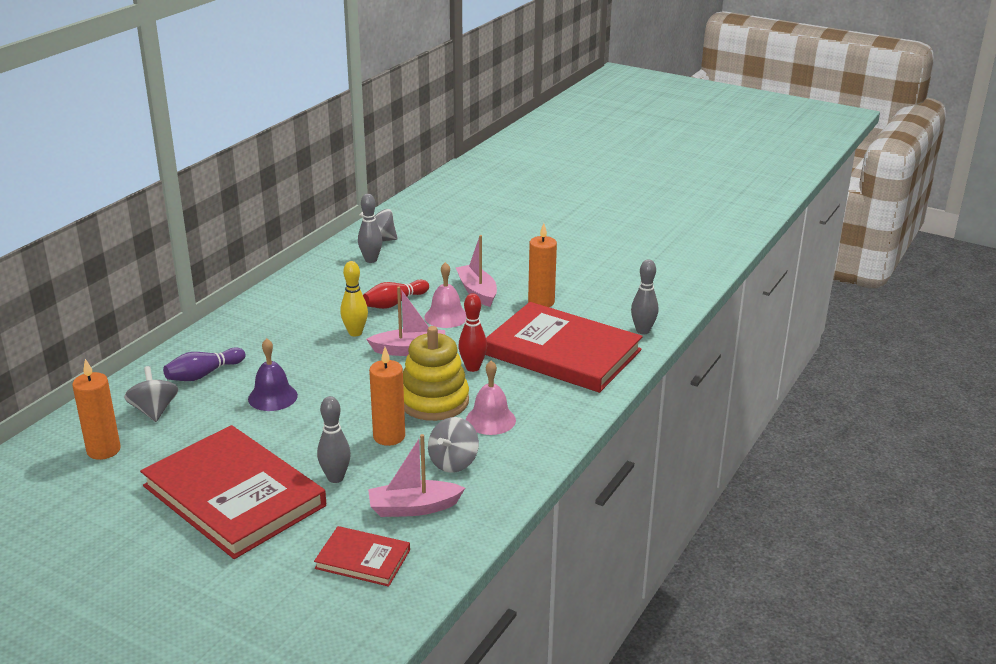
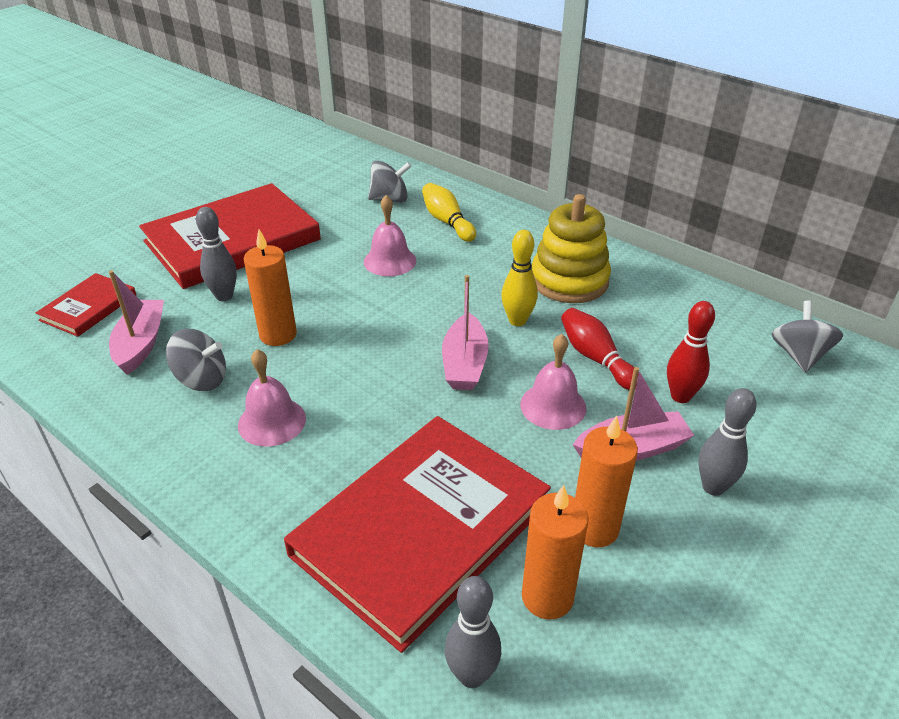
camera: 100 degrees right, 10 degrees up
(103, 450) = (337, 180): orange candle -> orange candle (547, 597)
(203, 374) = (447, 222): purple bowling pin -> yellow bowling pin
(272, 397) = (390, 261): purple bell -> pink bell
(371, 260) = (730, 344): grey bowling pin -> grey bowling pin (713, 487)
(434, 401) = (335, 375): yellow stacking toy -> yellow stacking toy (569, 281)
(453, 462) = (201, 379): grey spinning top -> grey spinning top turned 150 degrees clockwise
(472, 367) = (404, 418): red bowling pin -> red bowling pin (680, 396)

